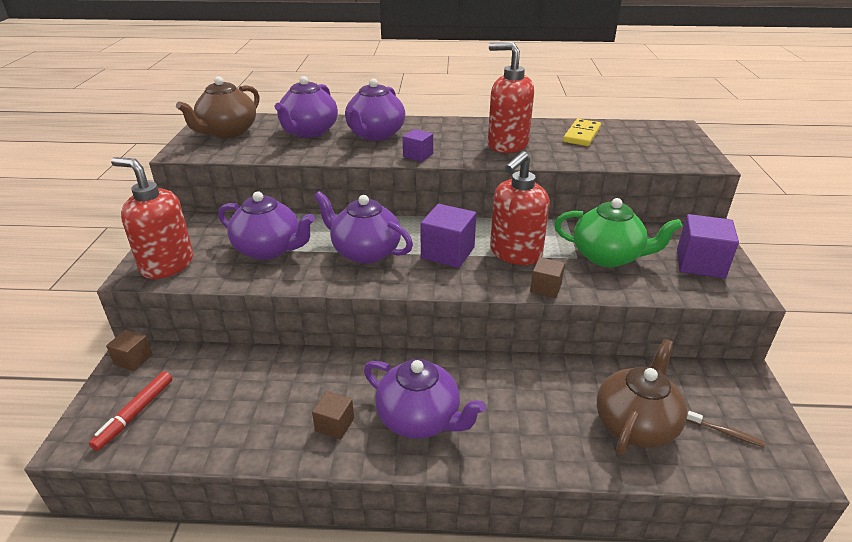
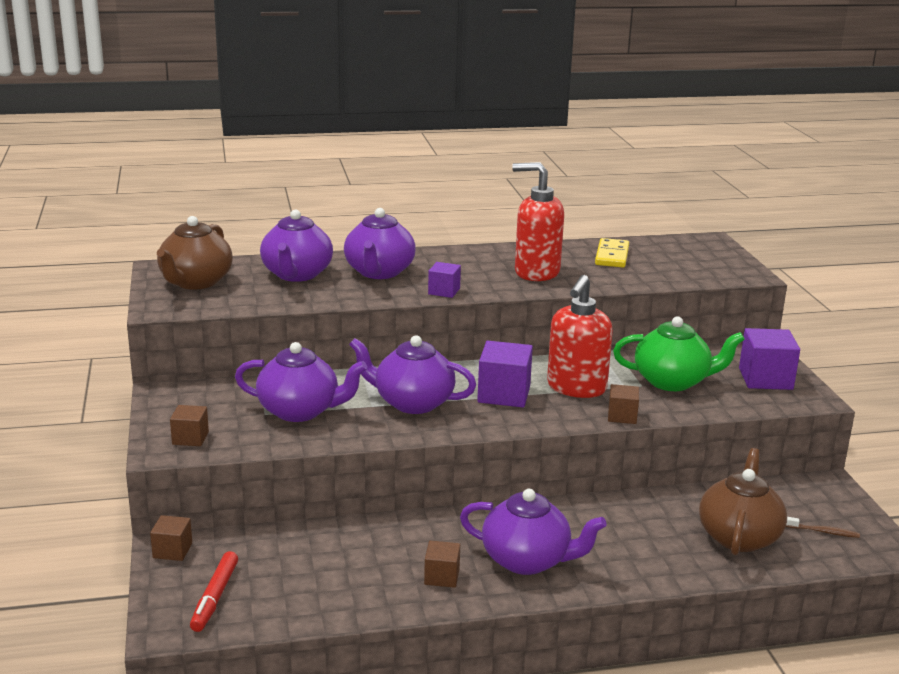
camera: 15 degrees left, 10 degrees down
(167, 265) = (190, 438): red soap dispenser -> brown cube

